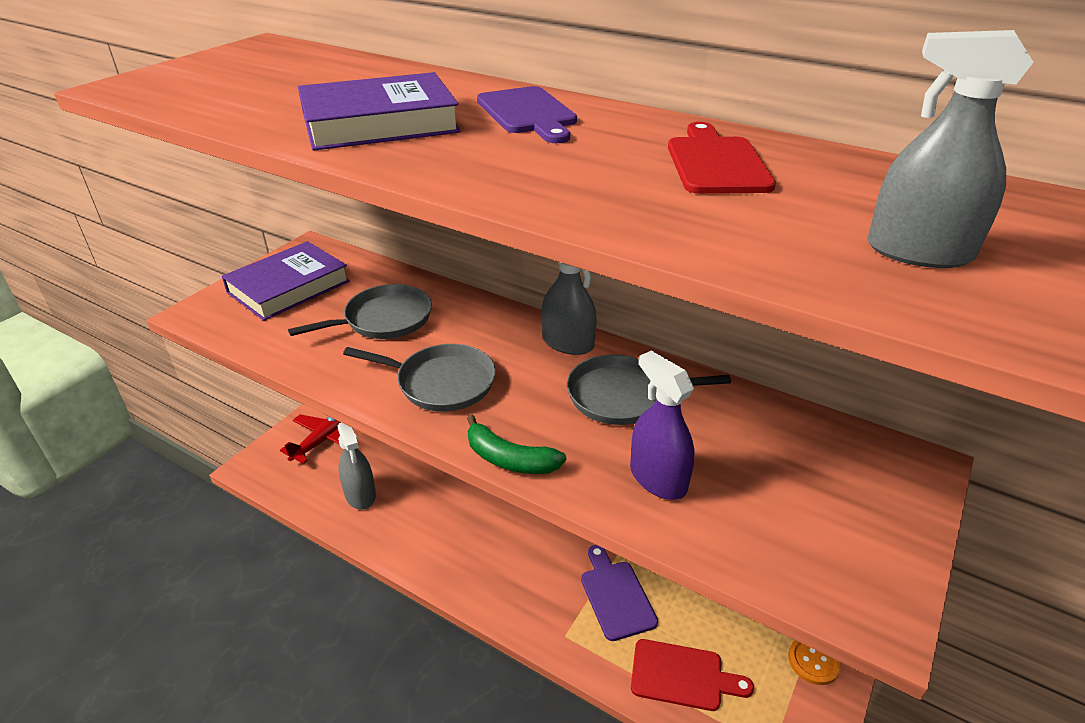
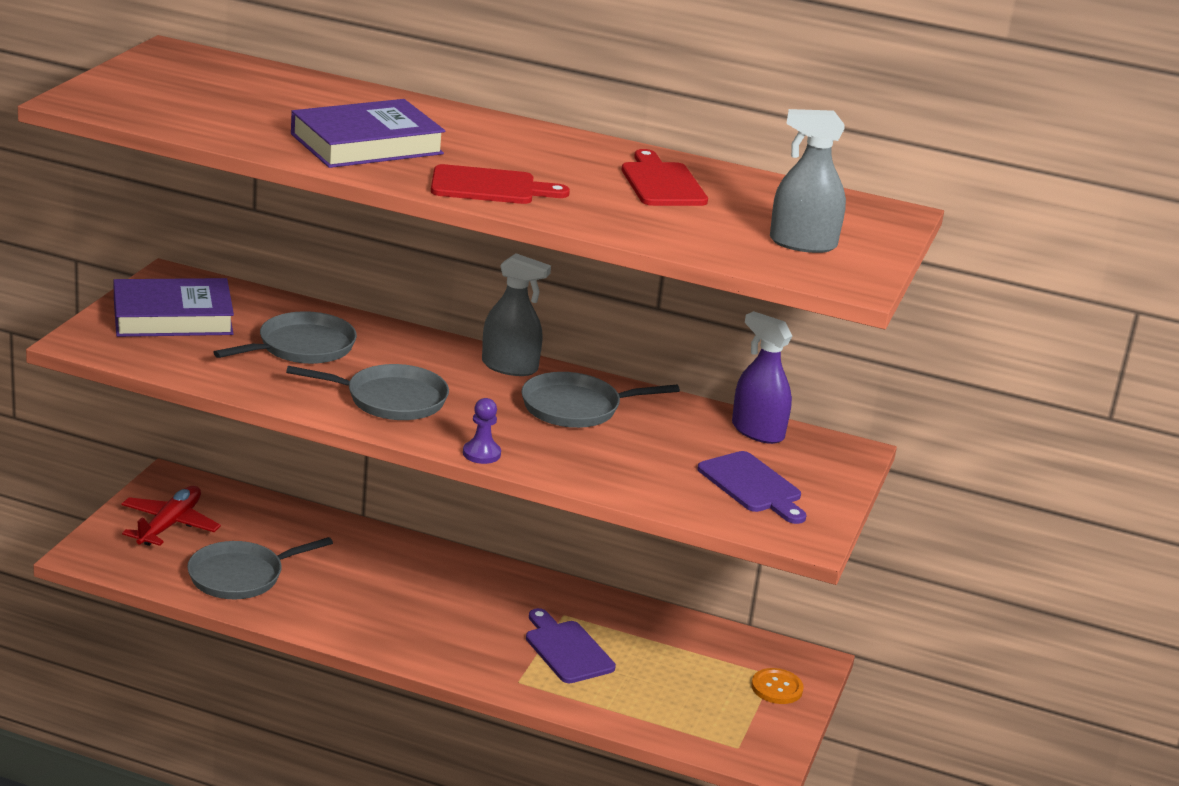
camera: 15 degrees left, 10 degrees down
(288, 287) = (172, 317): purple book -> purple book turned 45 degrees clockwise
(360, 494) = (240, 576): grey spray bottle -> grey pan
(509, 459) = (481, 454): green banana -> purple pawn
(528, 113) = (493, 137): purple cutting board -> purple cutting board (752, 486)
(658, 478) = (621, 464): purple spray bottle -> purple spray bottle (757, 431)
(682, 676) = (646, 704): red cutting board -> red cutting board (489, 187)

